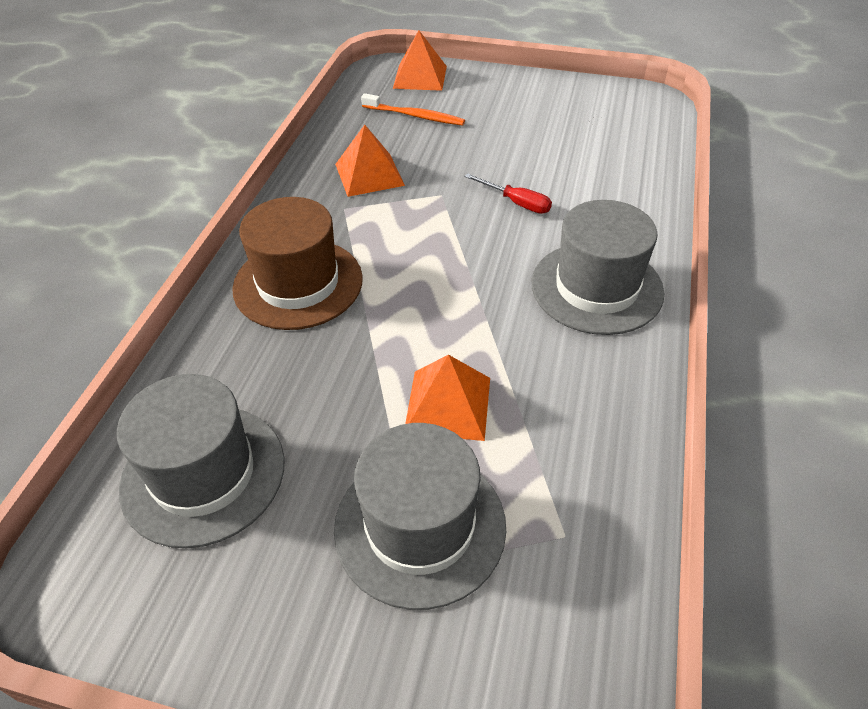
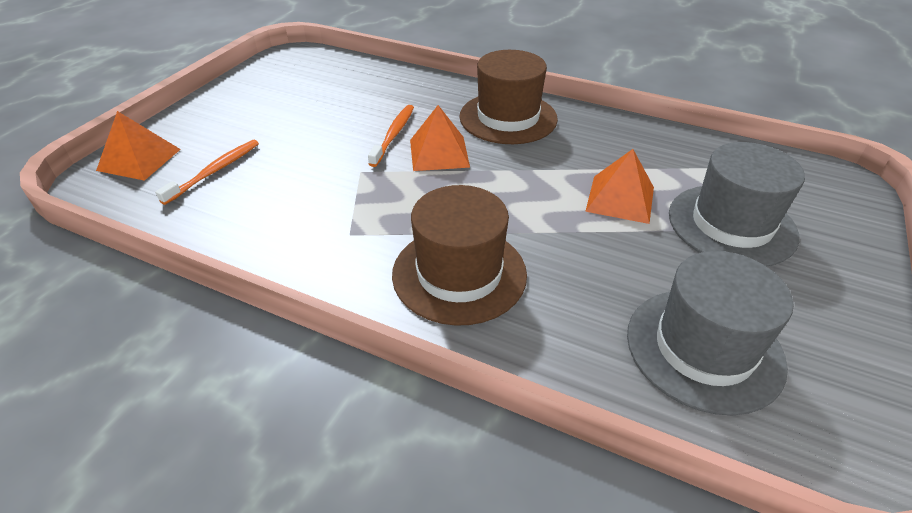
camera: 80 degrees left, 5 degrees down
(369, 174) = (301, 211): orange pyramid -> orange pyramid (439, 153)
(516, 203) = (394, 134): red screwdriver -> orange toothbrush
(596, 287) = (508, 118): grey hat -> brown hat

